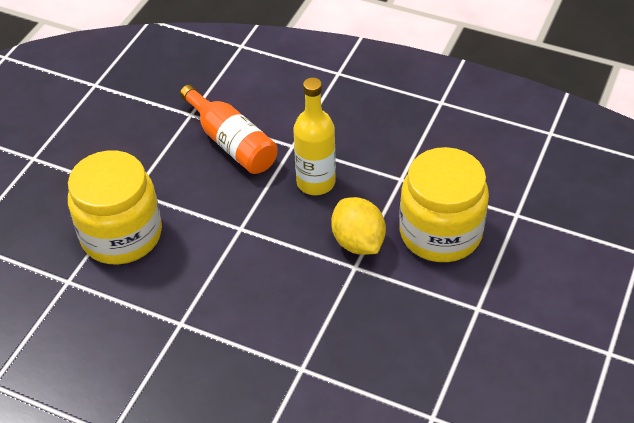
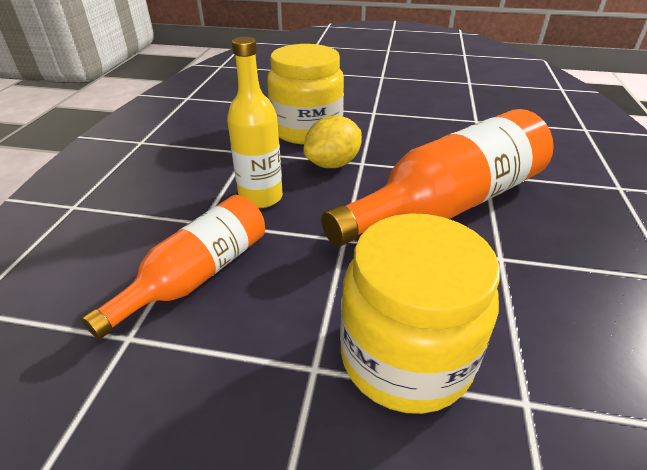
camera: 105 degrees left, 10 degrees down
(261, 314) = (448, 204): none -> orange bottle

